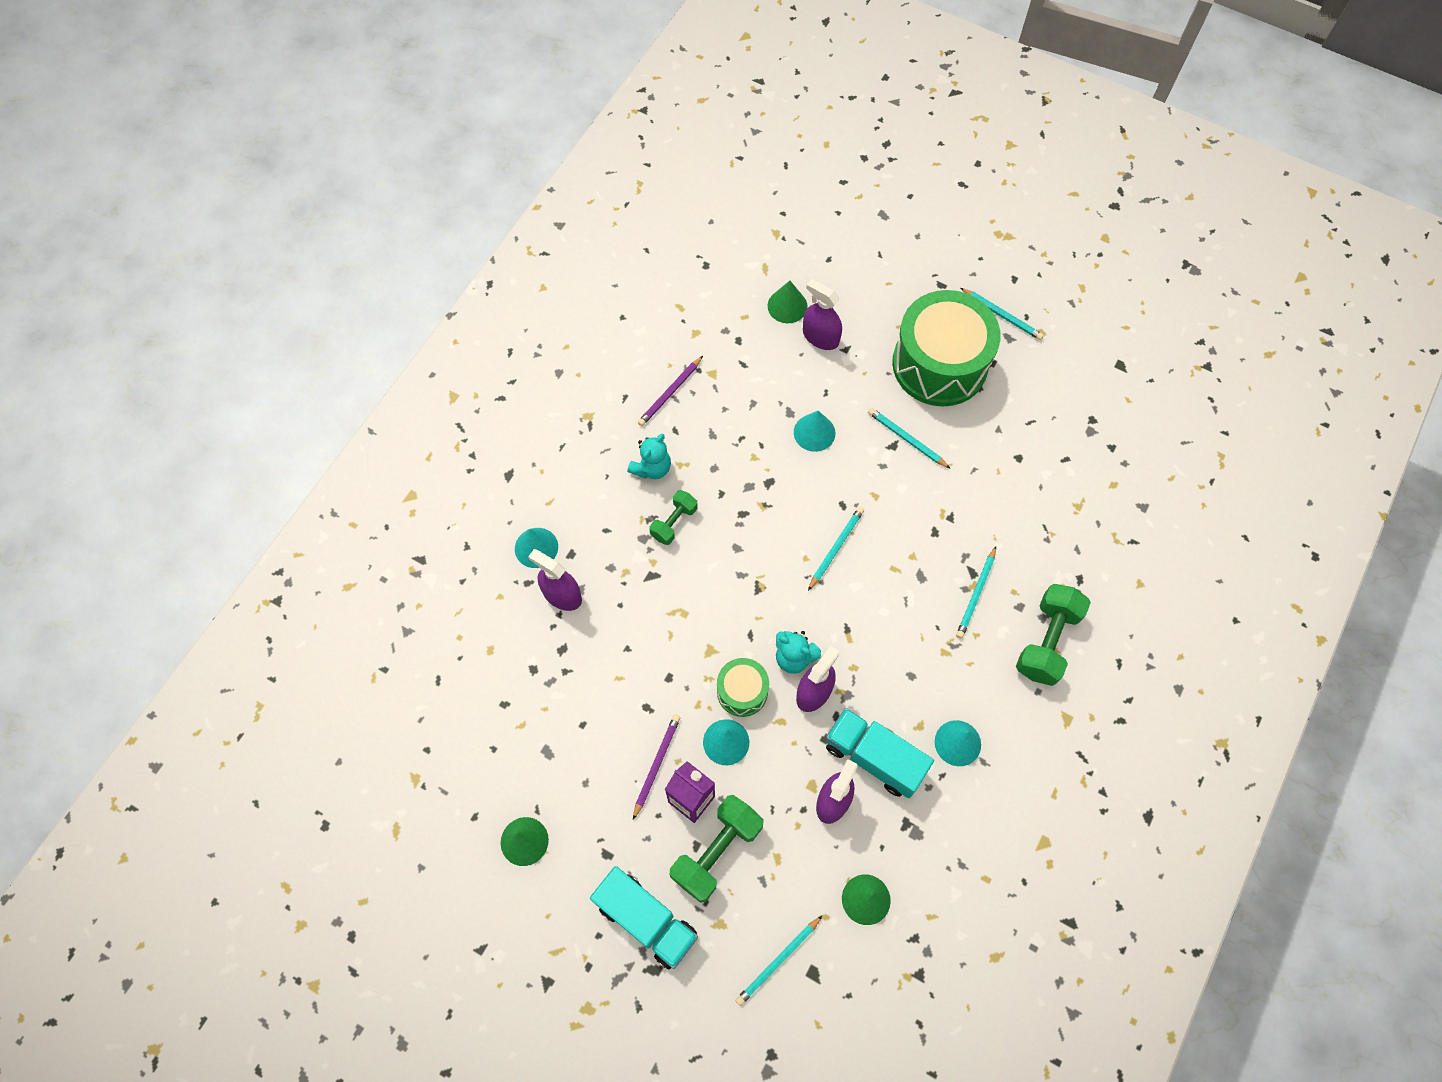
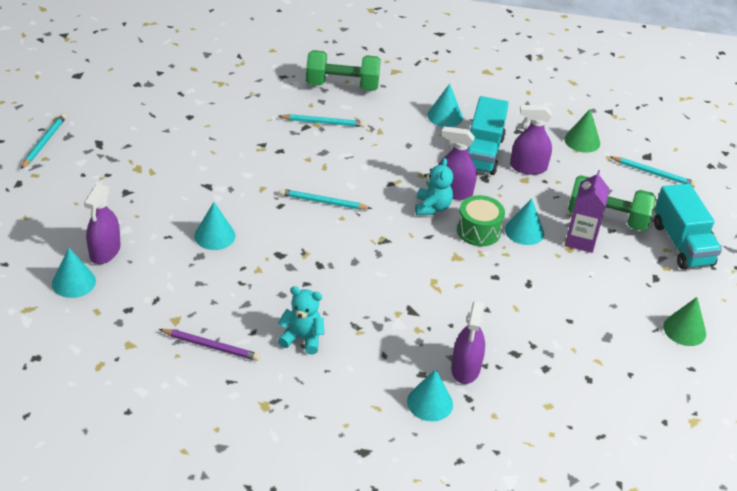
camera: 115 degrees left, 25 degrees down
(646, 920) = (682, 244): turquoise truck -> turquoise truck turned 150 degrees clockwise
(656, 765) = (569, 266): purple pencil -> none
(674, 522) = (351, 308): green dumbbell -> none
(787, 306) = (73, 282): green cone -> turquoise cone
(907, 439) = (197, 179): turquoise pencil -> none
(939, 364) = (110, 171): green drum -> none

